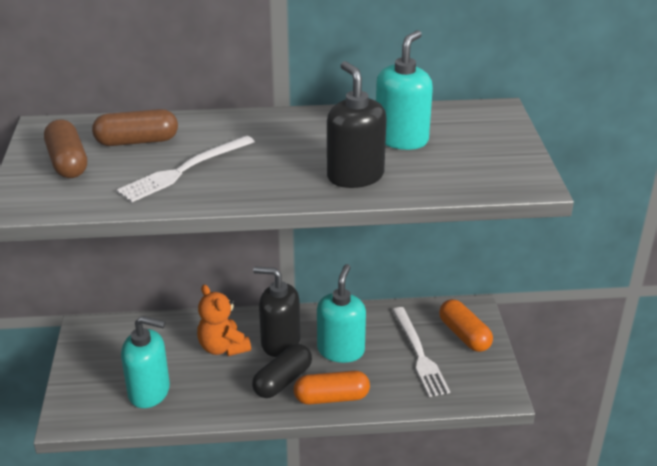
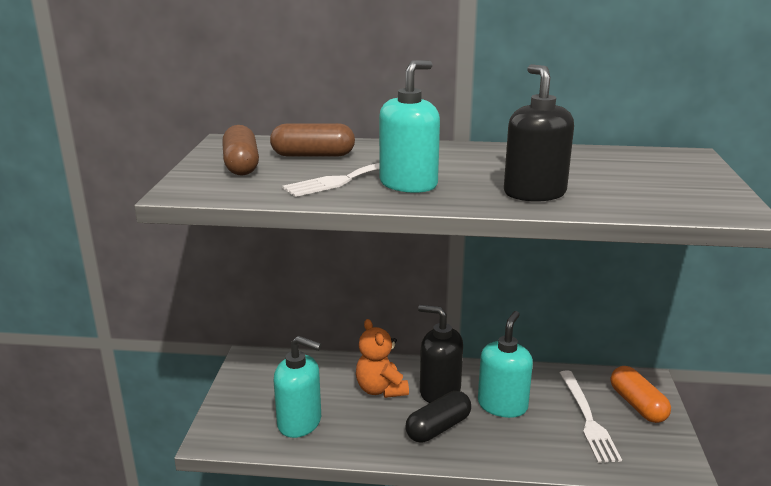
camera: 10 degrees right, 10 degrees down
(331, 398) = (489, 451): orange capsule -> none
(401, 139) = (585, 169): turquoise soap dispenser -> turquoise soap dispenser (408, 184)

